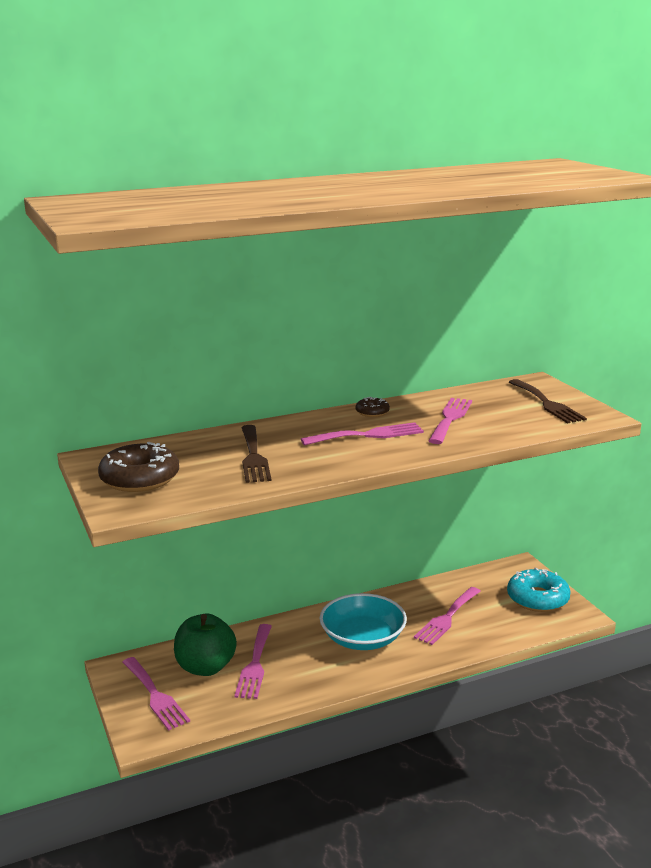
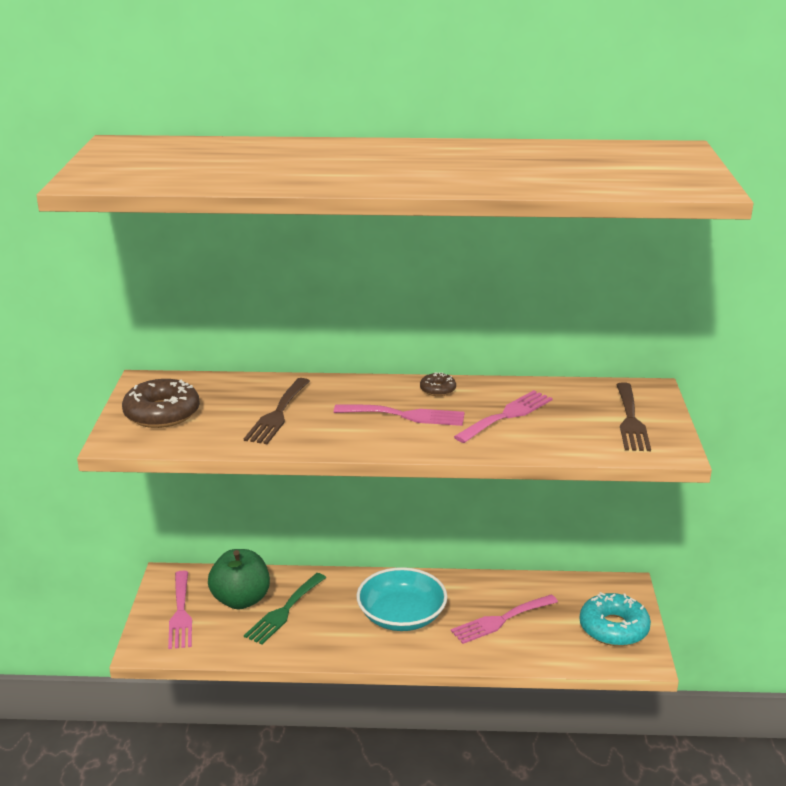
camera: 25 degrees right, 5 degrees up
(255, 664) = (284, 611): pink fork -> green fork

